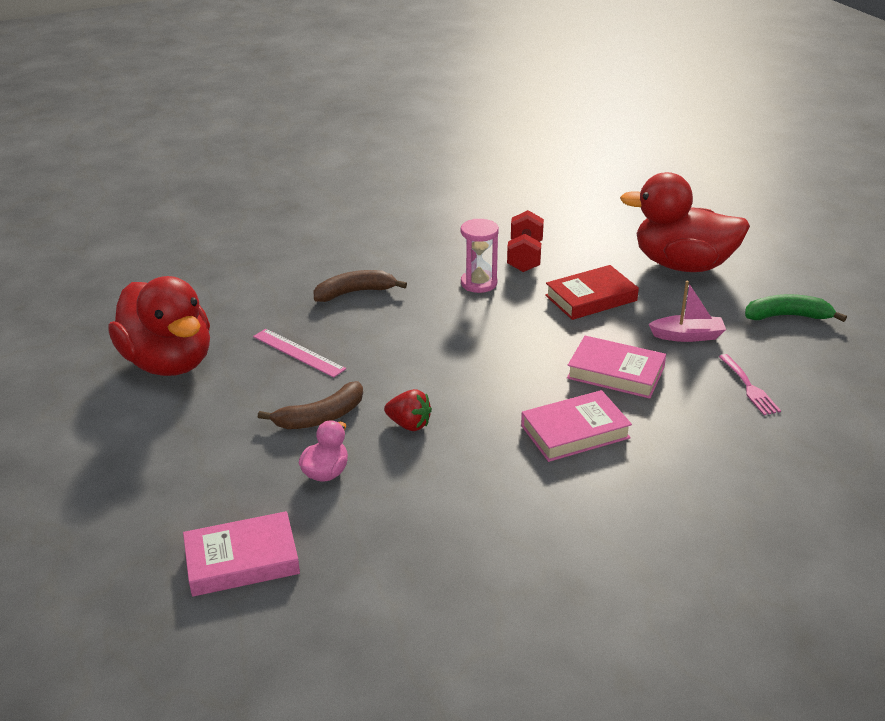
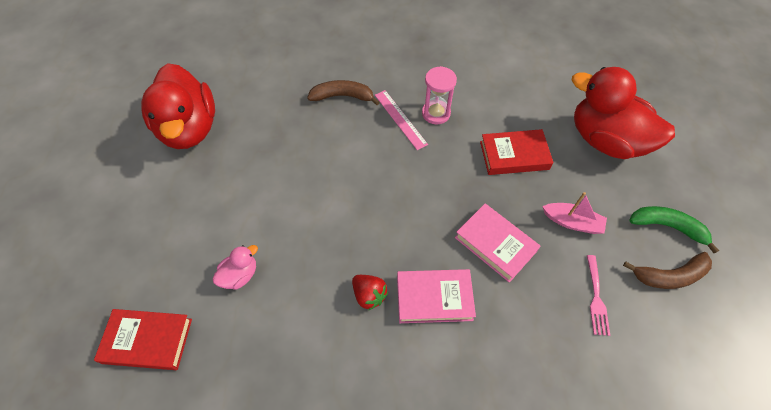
camera: 20 degrees right, 25 degrees up
(242, 560) = (148, 341): pink book -> red book
(298, 352) = (276, 146): pink ruler -> pink ruler (400, 119)
(321, 417) = (262, 217): brown banana -> brown banana (669, 276)
(409, 424) = (318, 246): red strawberry -> red strawberry (369, 295)
(524, 257) = (483, 95): red dumbbell -> none

